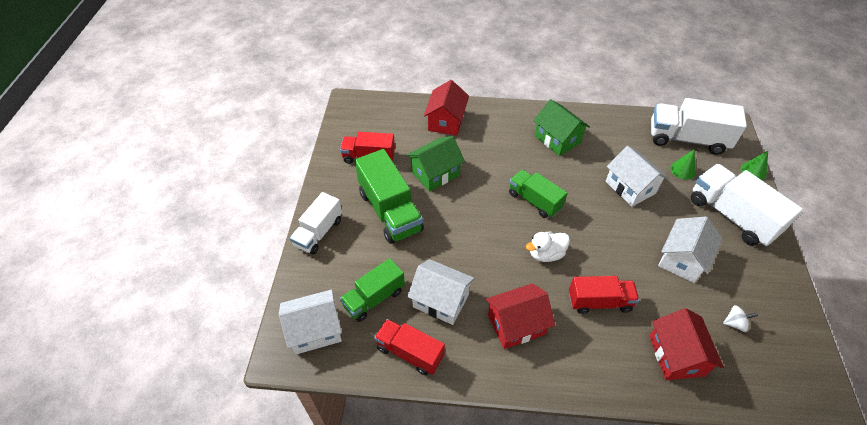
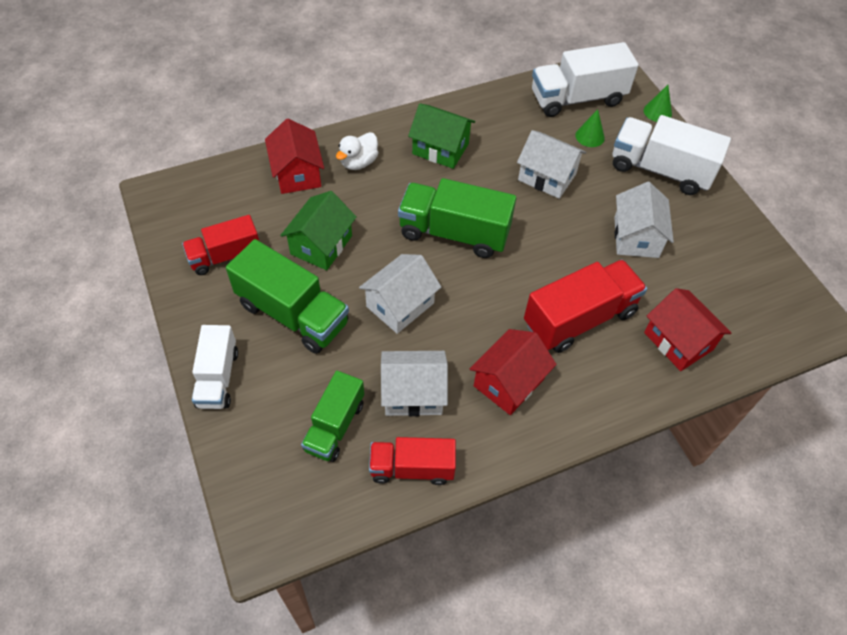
camera: 30 degrees left, 5 degrees up
(315, 330) = (286, 496): white house -> white house (400, 305)
(534, 201) = (454, 233): green truck -> green truck, size x1.56
(546, 254) = (498, 290): white duck -> white duck (359, 162)
(599, 302) = (579, 318): red truck -> red truck, size x1.56
(735, 323) = (714, 283): white spinning top -> none

